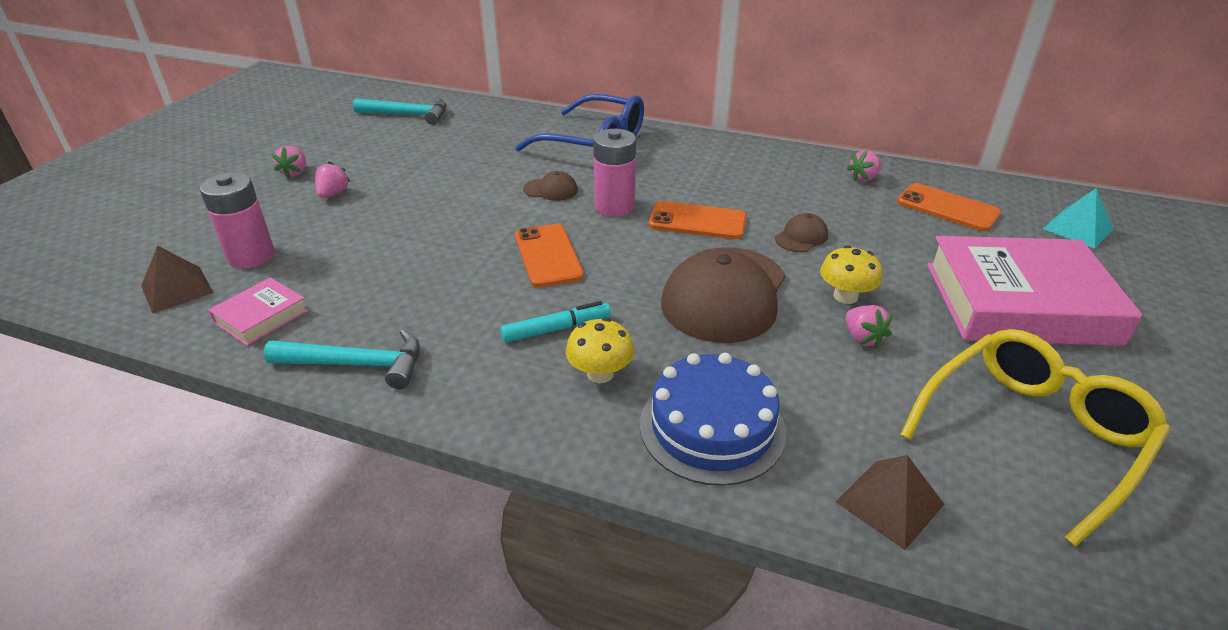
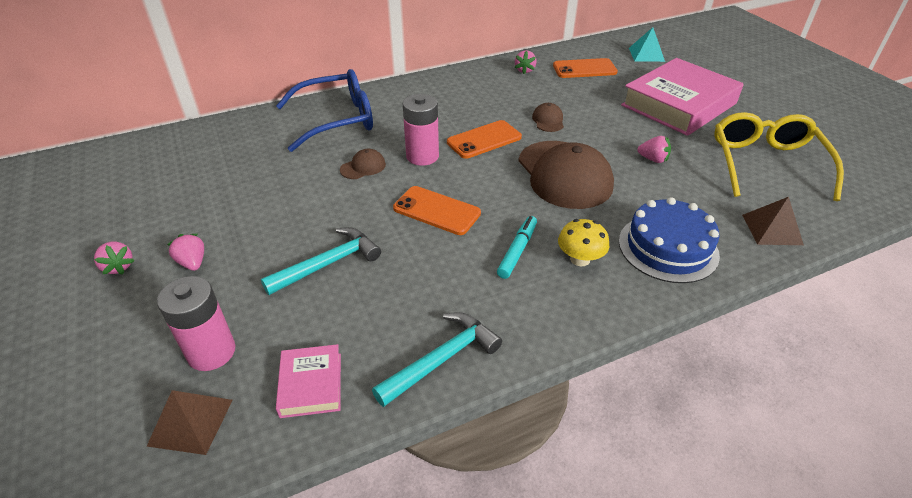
camera: 45 degrees left, 5 degrees up
(408, 115) = (141, 167): turquoise hammer -> turquoise hammer (328, 264)
(845, 296) = (615, 142): yellow mushroom -> none

